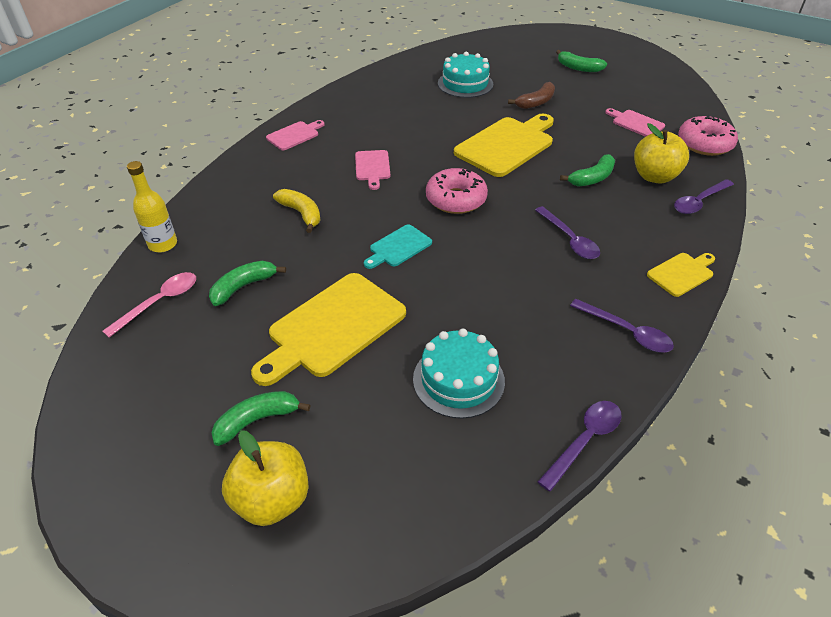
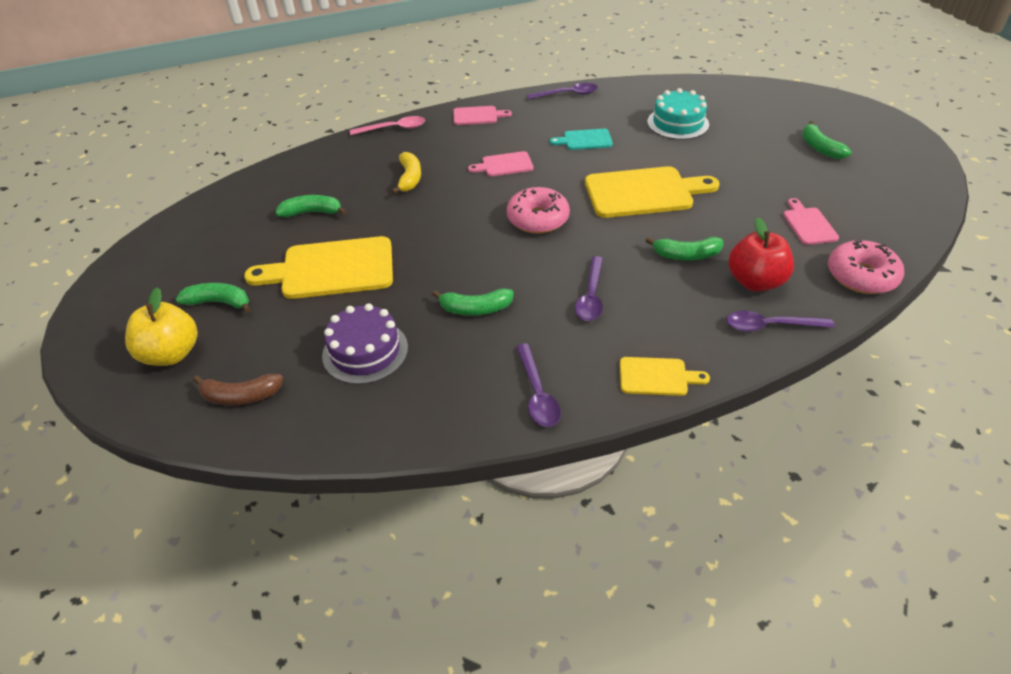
camera: 40 degrees right, 0 degrees up
(159, 302) = (254, 198): pink spoon -> pink spoon (393, 129)
(163, 244) = (300, 160): yellow bottle -> none
(372, 167) = (504, 165): pink cutting board -> pink cutting board turned 45 degrees clockwise
(398, 247) = (445, 235): turquoise cutting board -> turquoise cutting board (585, 140)
(458, 380) = (365, 351): turquoise cake -> purple cake
(501, 294) = (475, 309): none -> green banana
(536, 102) = (726, 165): brown banana -> brown banana (241, 396)
(584, 441) = (394, 447): purple spoon -> purple spoon (567, 94)
(654, 176) = (755, 282): yellow apple -> red apple

